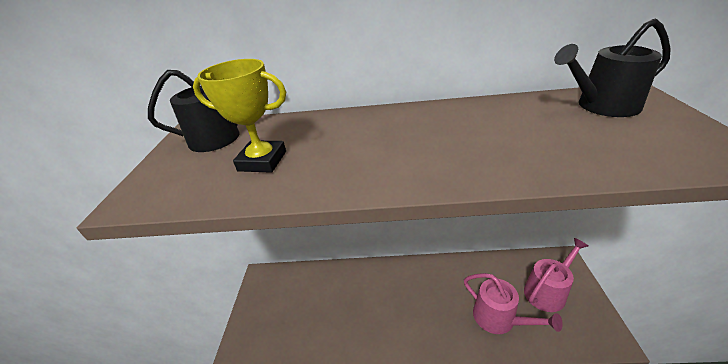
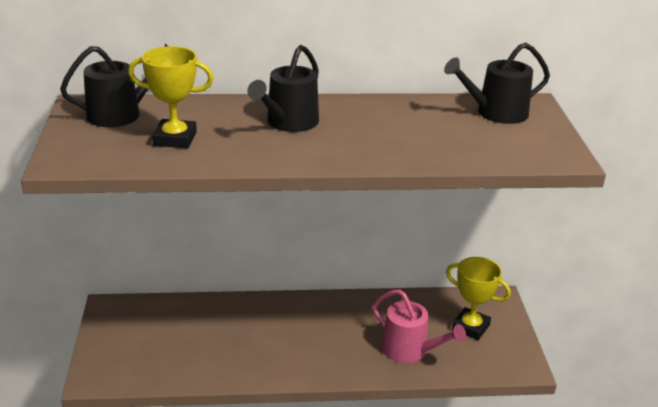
camera: 10 degrees left, 5 degrees down
(381, 134) = (289, 123): none -> black watering can
(547, 291) = (470, 327): pink watering can -> yellow trophy

